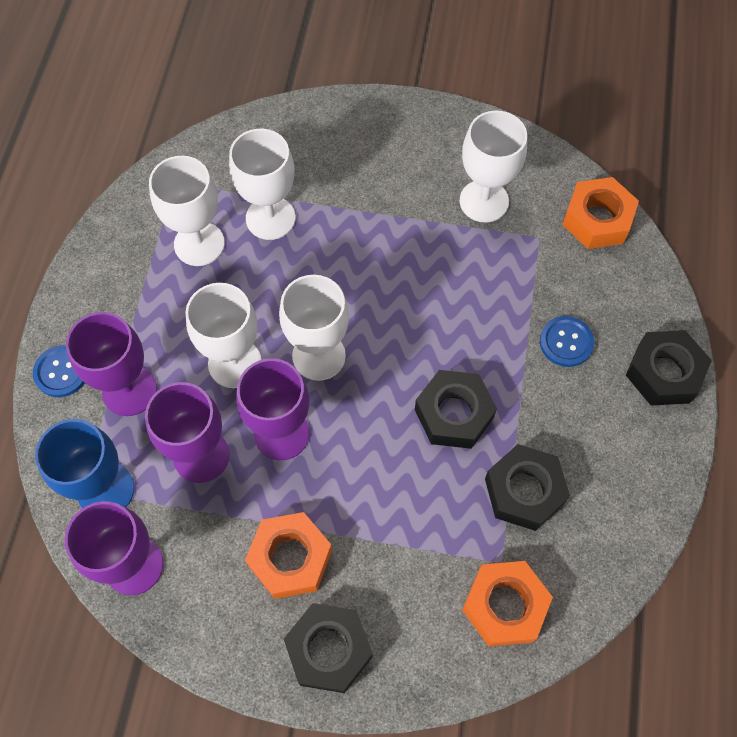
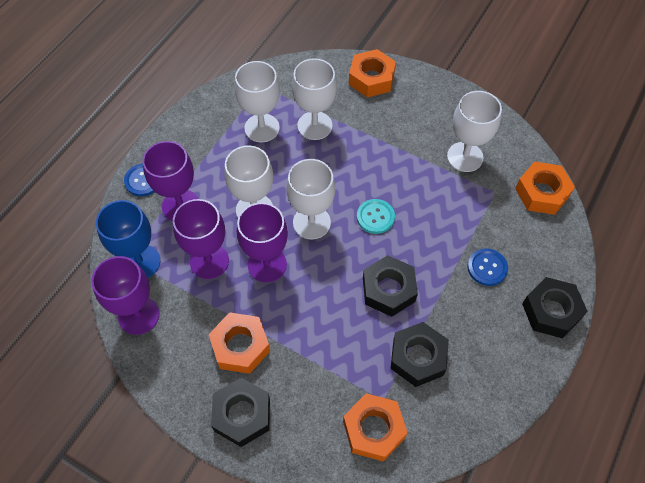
camera: 20 degrees right, 5 degrees down
(321, 128) = (371, 78): none -> orange nut
(400, 321) = (375, 217): none -> turquoise button

